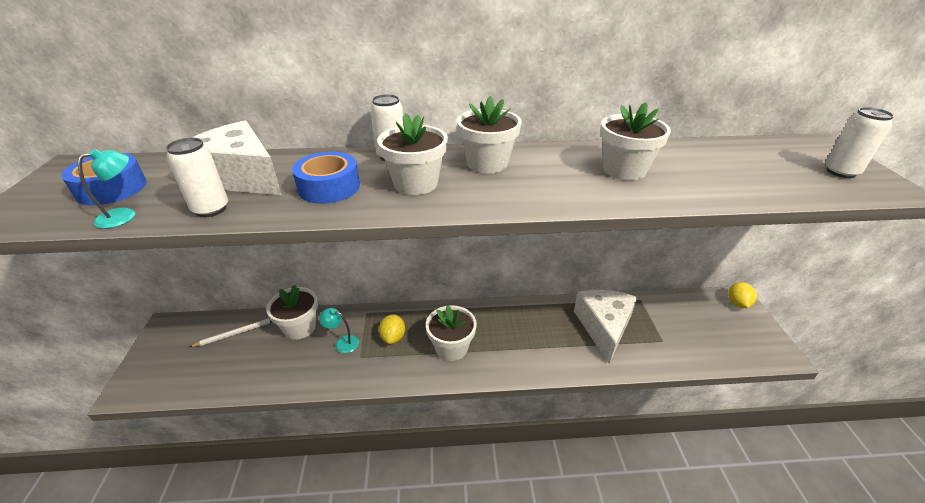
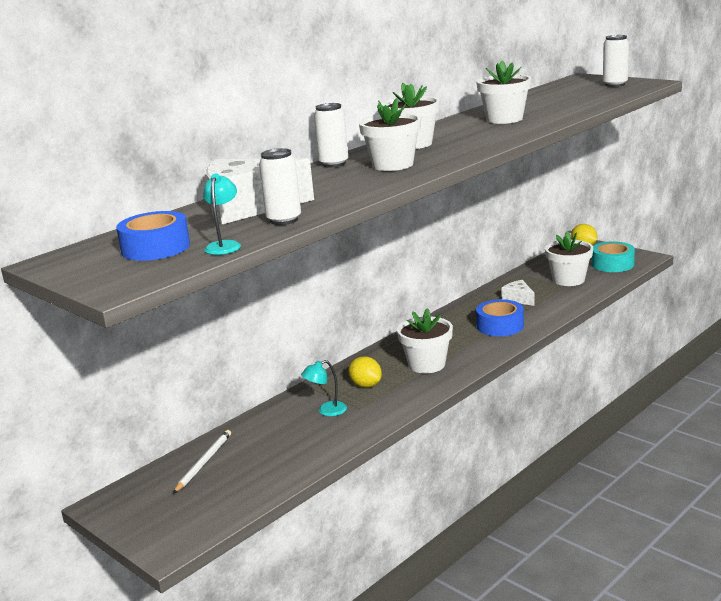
camera: 40 degrees left, 15 degrees down
(300, 327) = (264, 426): white flower pot -> white flower pot (568, 280)
(329, 187) = (337, 186): blue tape -> blue tape (500, 326)
(604, 327) = (518, 299): white cheese -> white cheese, size x0.47
(738, 342) = (612, 264): none -> turquoise tape

